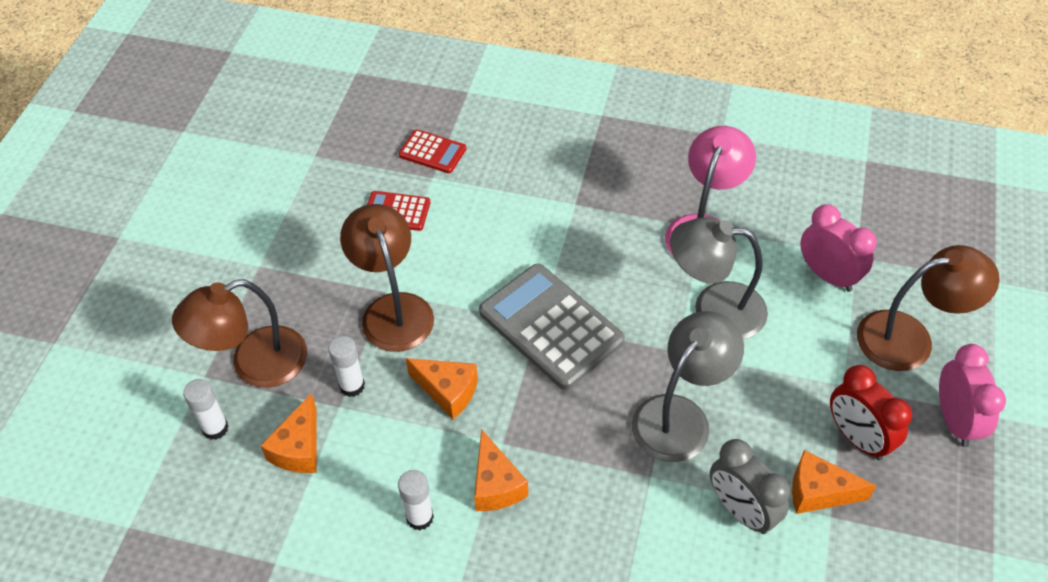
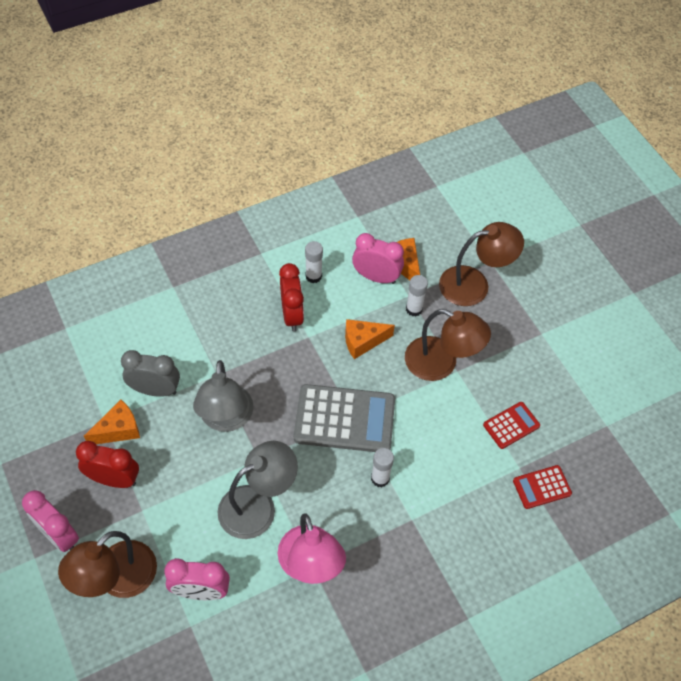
camera: 135 degrees right, 5 degrees up
(215, 428) = (453, 245): white glue stick -> white glue stick (380, 478)
(254, 364) = (474, 284): brown lamp -> brown lamp turned 60 degrees clockwise
(348, 457) = (376, 277): none -> pink clock
(496, 485) = (292, 315): orange cheese -> red clock

